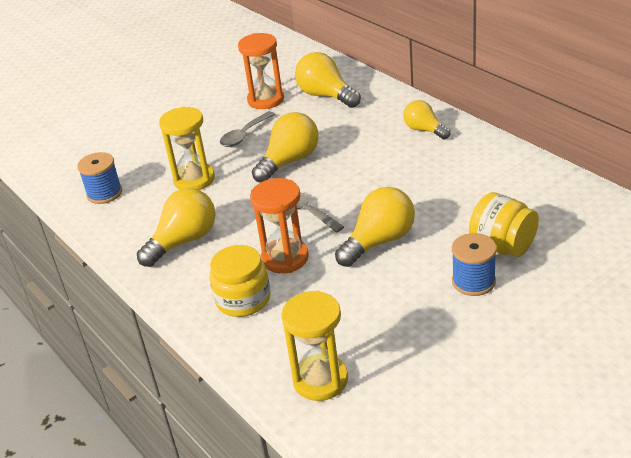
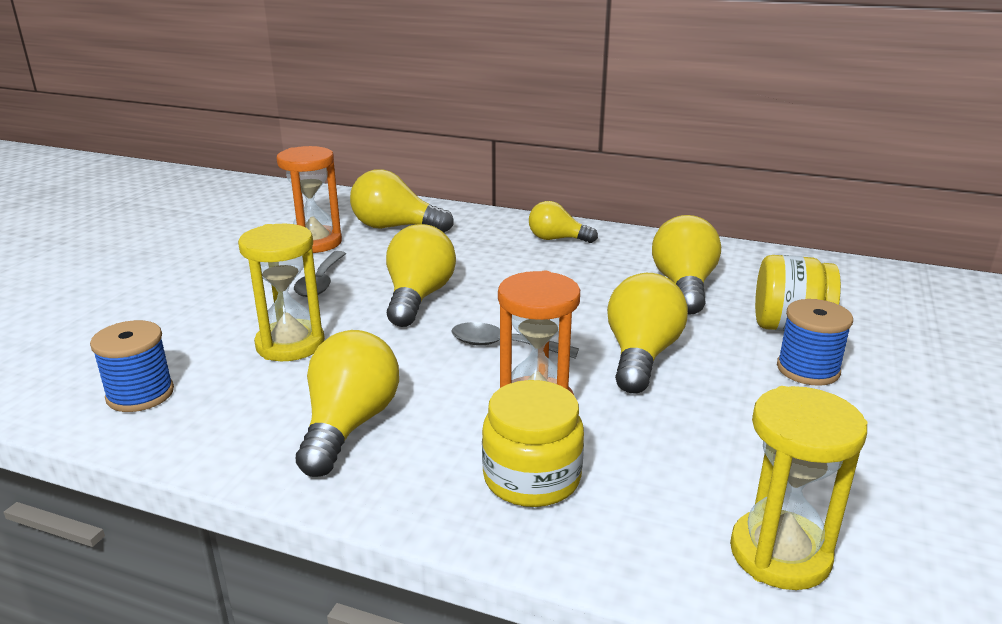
camera: 35 degrees left, 10 degrees down
(468, 194) = (684, 286): none -> yellow light bulb

